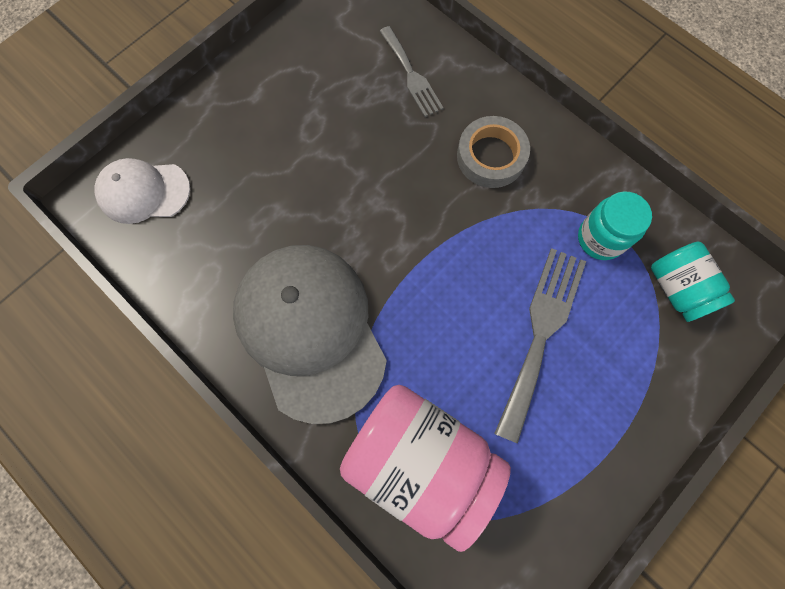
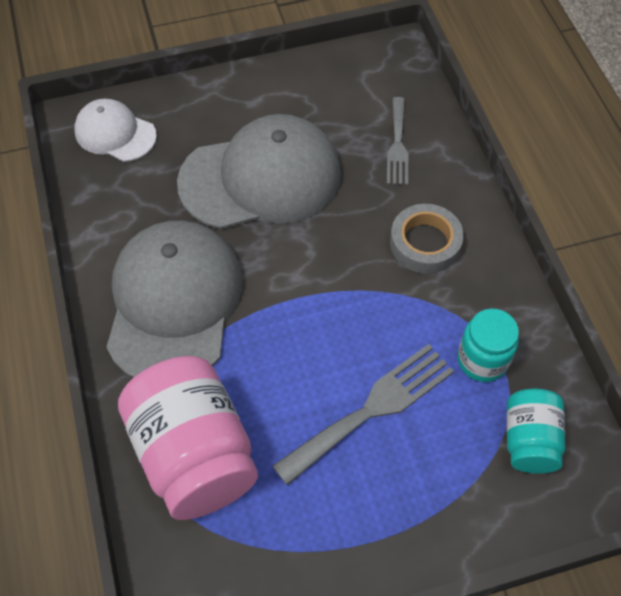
camera: 30 degrees right, 15 degrees down
(311, 167) = (261, 178): none -> grey cap

